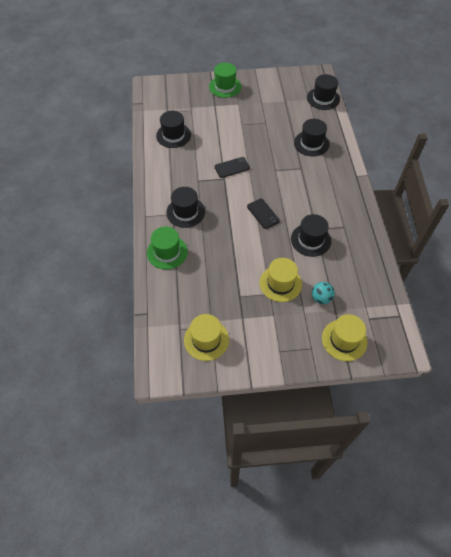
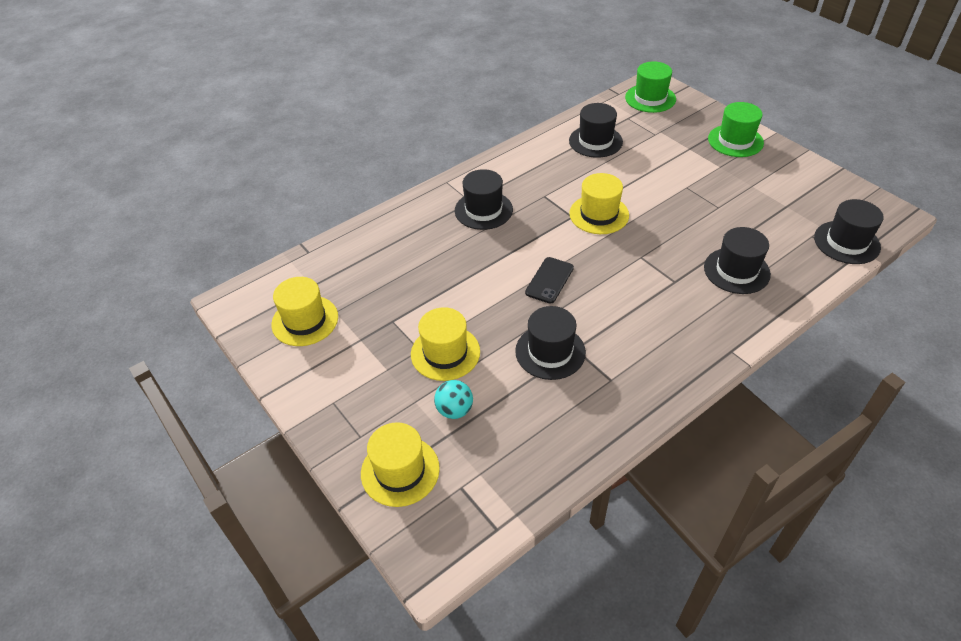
camera: 60 degrees right, 10 degrees down
(167, 252) = (408, 225): green hat -> green hat (650, 98)
(232, 167) = (599, 214): black phone -> yellow hat

